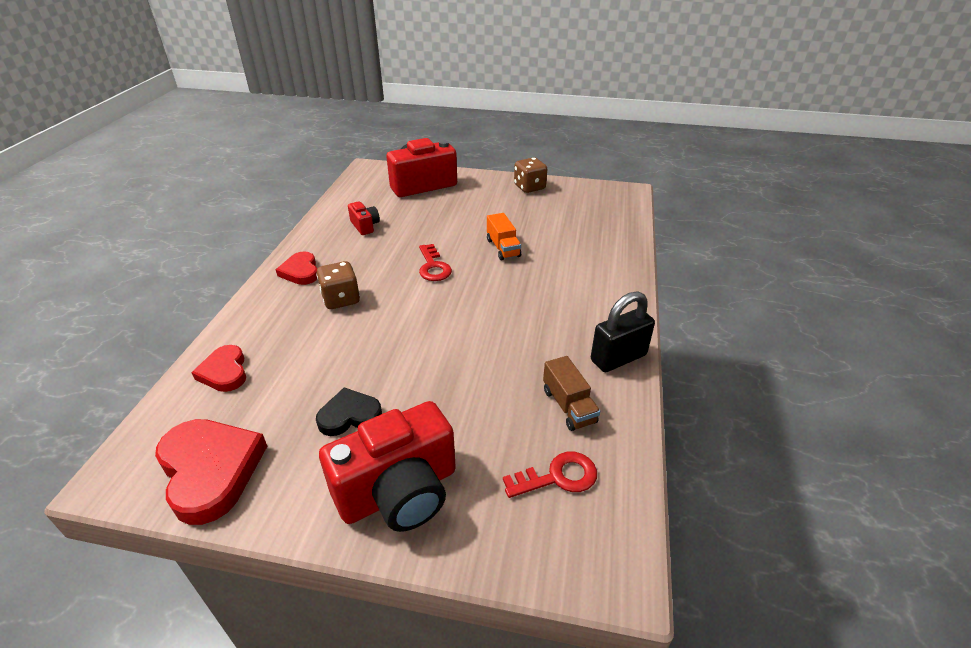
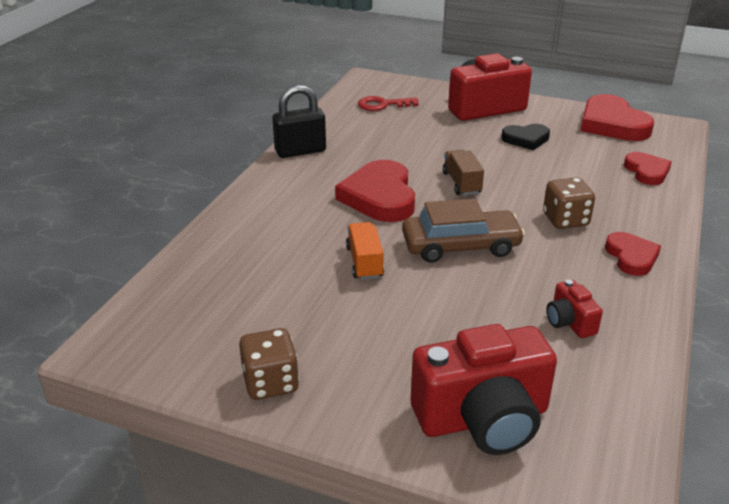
camera: 170 degrees left, 5 degrees down
(433, 267) = (460, 246): red key -> brown car
(509, 305) = (380, 197): none -> red heart
(568, 406) = (359, 130): brown truck -> brown truck (461, 183)

